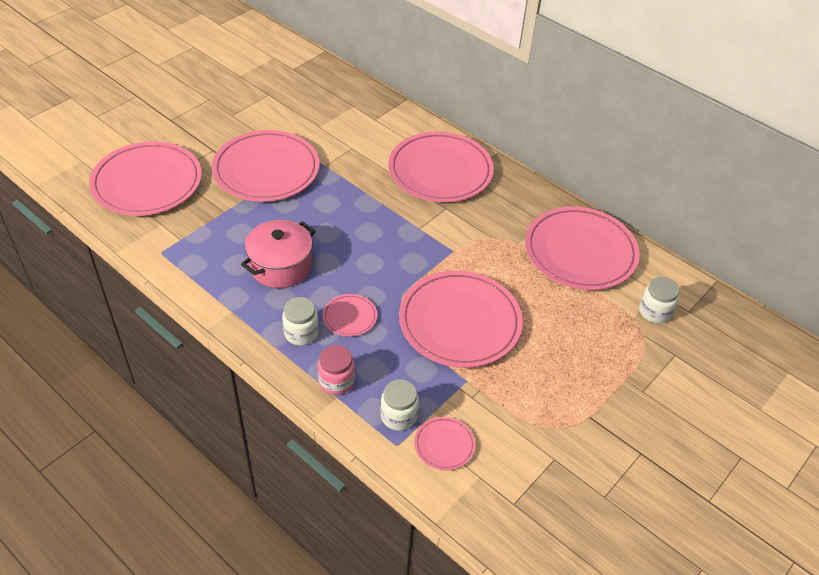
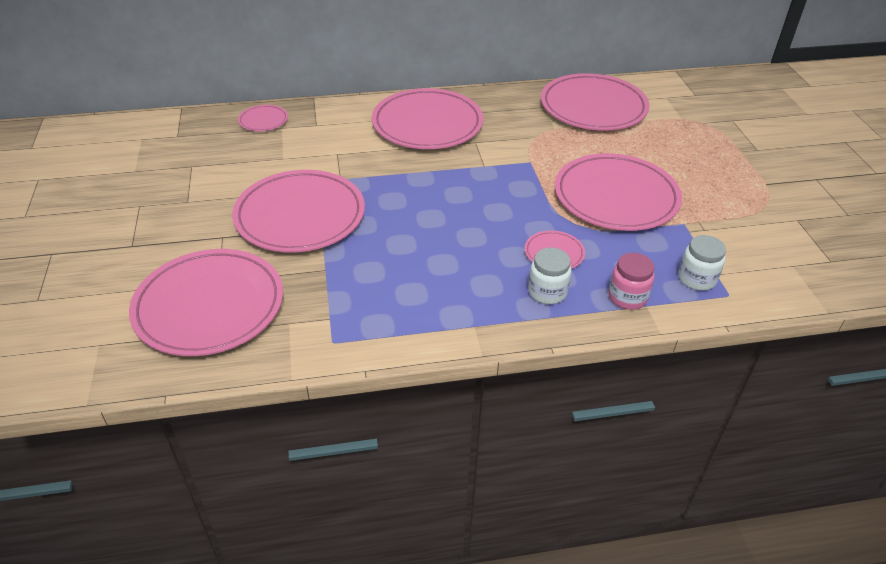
camera: 50 degrees left, 5 degrees down
(280, 266) = (445, 266): pink pot -> none
(444, 445) = (746, 268): pink plate -> pink plate (263, 120)
(654, 312) = (684, 108): white jar -> none

